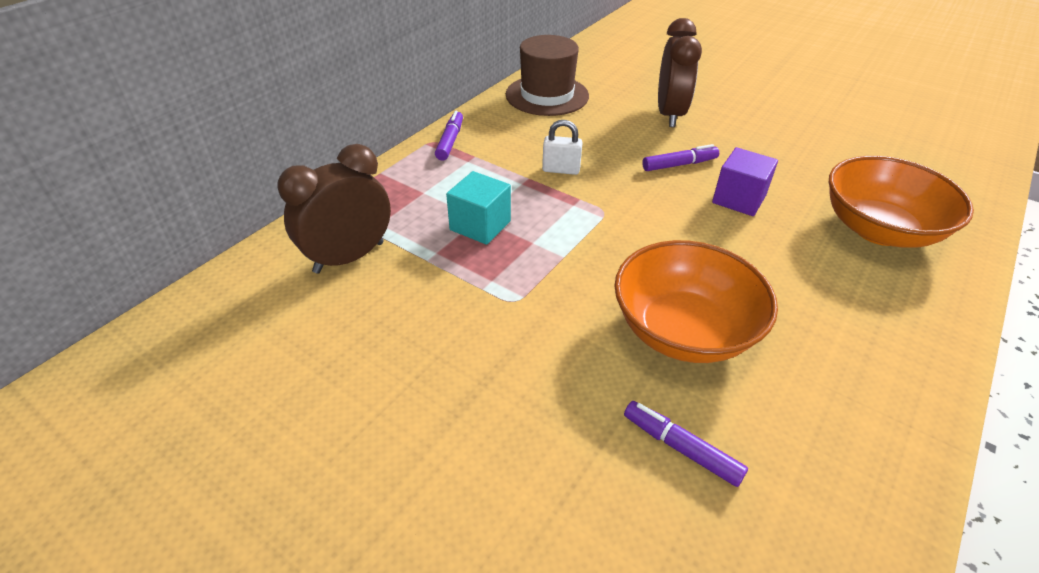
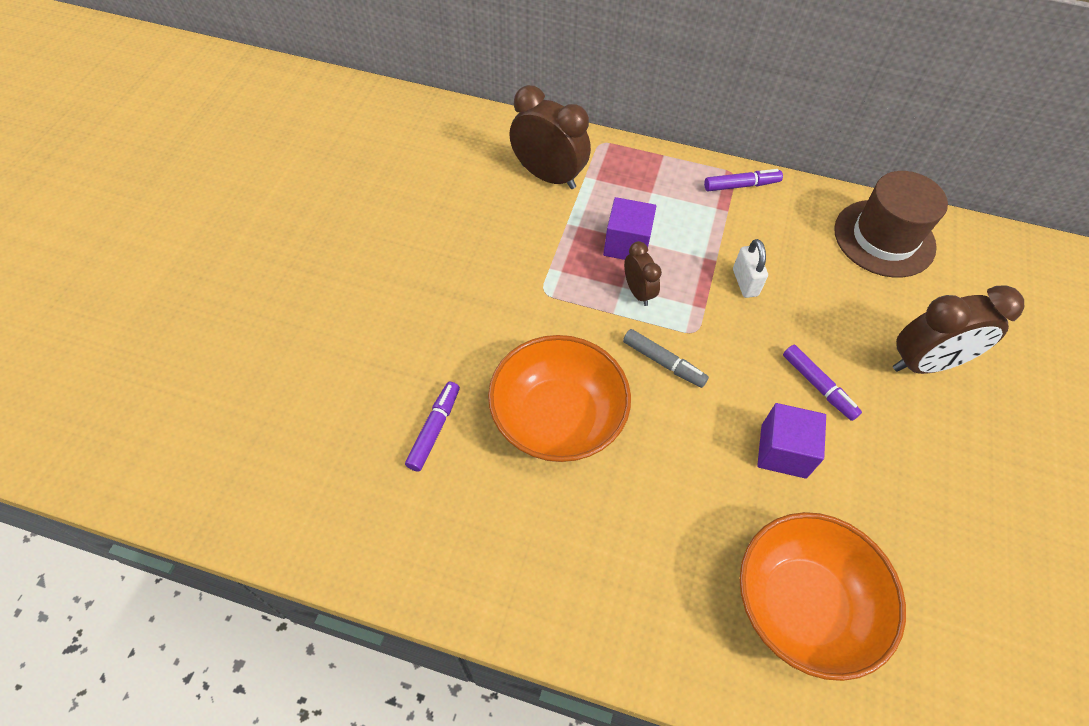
camera: 70 degrees right, 15 degrees up
(480, 225) = (626, 244): turquoise cube -> purple cube
(544, 233) = (638, 292): none -> brown clock
(633, 239) = (663, 362): none -> grey marker

